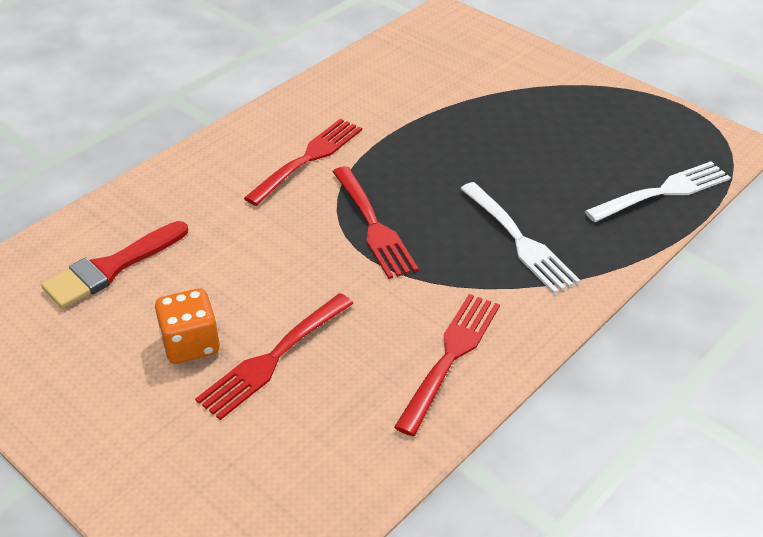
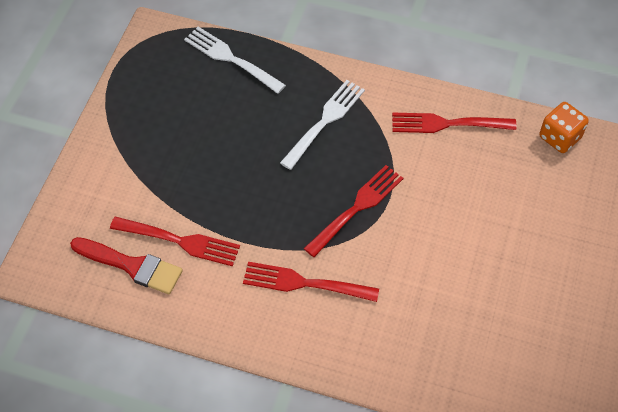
camera: 115 degrees left, 15 degrees up
(111, 268) = (494, 350): red brush -> red brush (132, 266)
(191, 344) = (524, 261): orange dice -> orange dice (559, 137)
(273, 358) = (506, 211): red fork -> red fork (180, 241)

